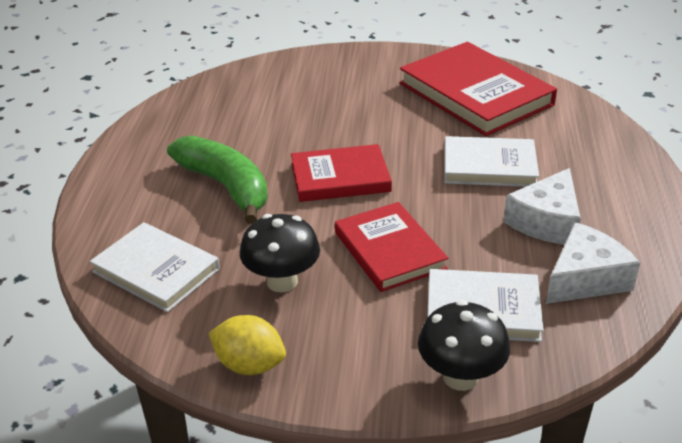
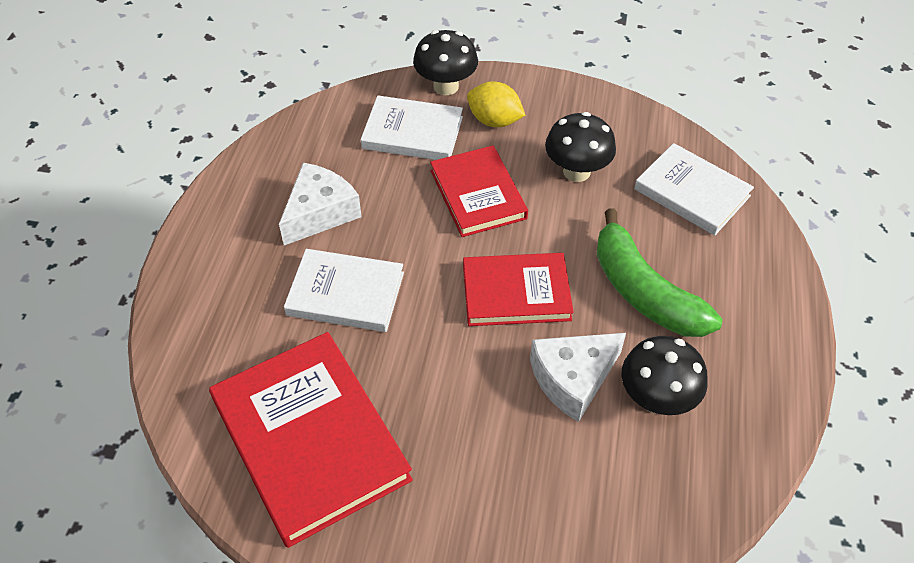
camera: 175 degrees left, 15 degrees up
(228, 128) = (656, 399): none -> black mushroom
(249, 365) = (598, 106): yellow lemon -> yellow lemon (494, 121)
(585, 278) = (316, 152): white cheese -> white cheese (573, 379)

